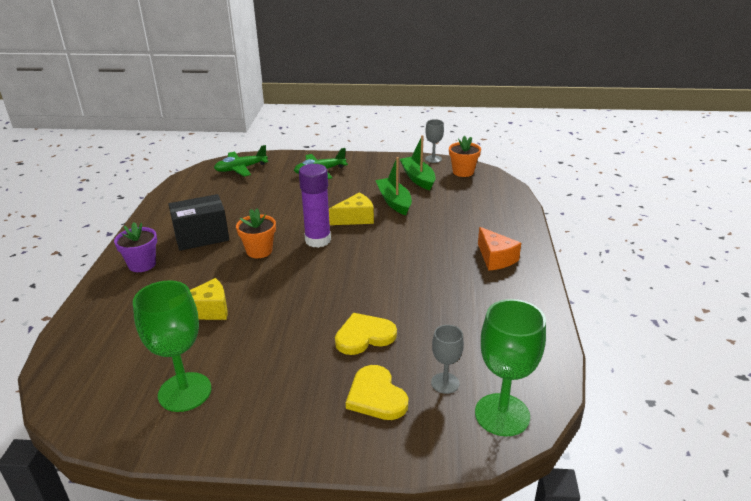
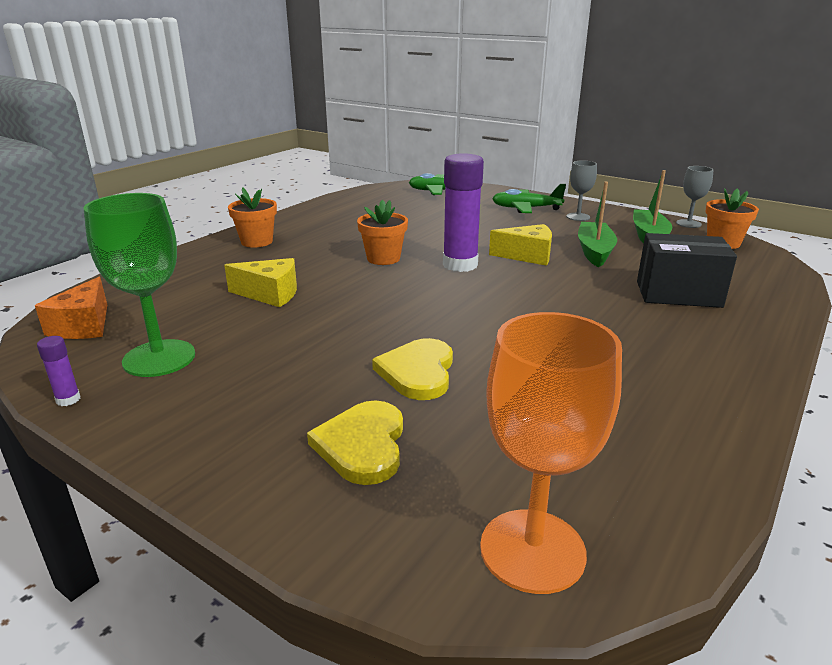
camera: 30 degrees right, 5 degrees down
(142, 264) = (257, 242): purple flower pot -> orange flower pot
(156, 447) = (68, 399): none -> purple glue stick
(202, 237) = (338, 234): black box -> black box (678, 294)
(364, 336) = (418, 372): yellow heart -> yellow heart turned 90 degrees counterclockwise
(445, 383) = (477, 467): grey goblet -> grey goblet (578, 217)
(495, 258) = (698, 342): orange cheese -> orange cheese (84, 326)
(502, 414) = (532, 550): green goblet -> orange goblet

